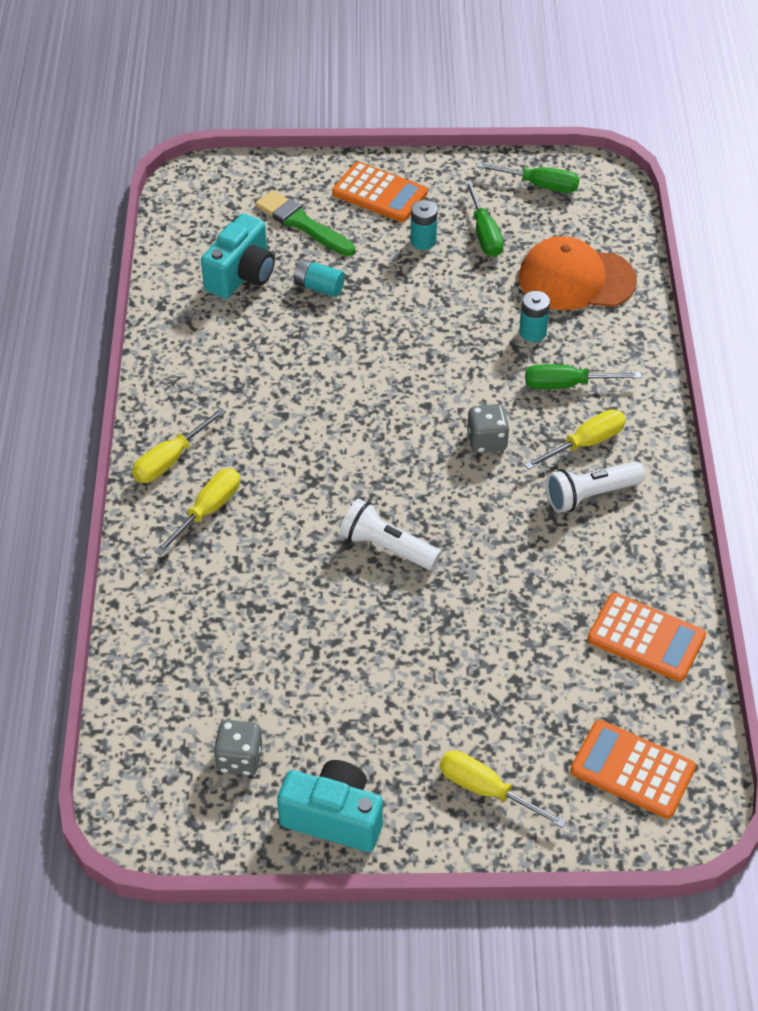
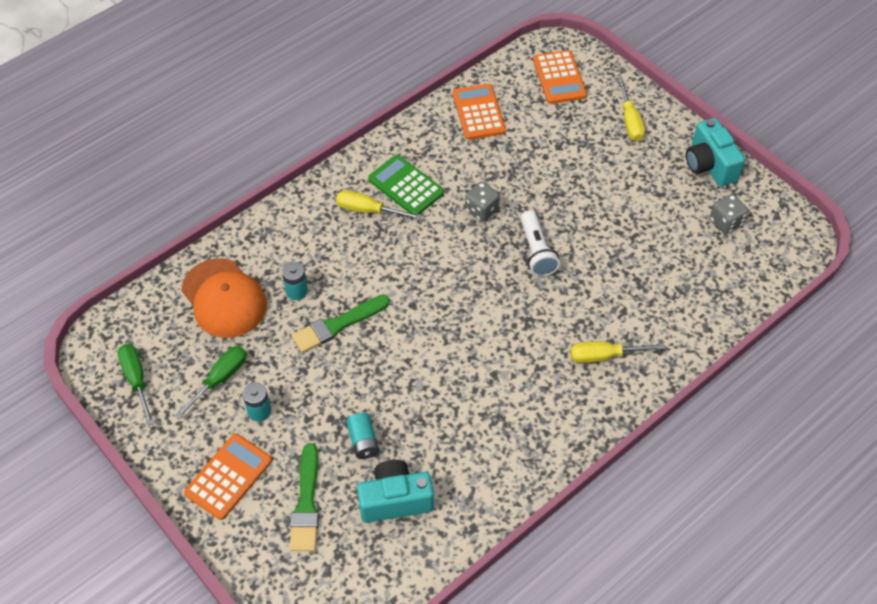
camera: 130 degrees left, 5 degrees up
(170, 460) = (590, 407): yellow screwdriver -> none
(379, 193) = (228, 477): orange calculator -> orange calculator turned 45 degrees clockwise
(461, 338) = (337, 325): none -> green brush
(487, 441) = (412, 257): grey dice -> grey dice (481, 210)
(567, 385) = (328, 246): green screwdriver -> none
(590, 495) = (406, 186): white flashlight -> green calculator

